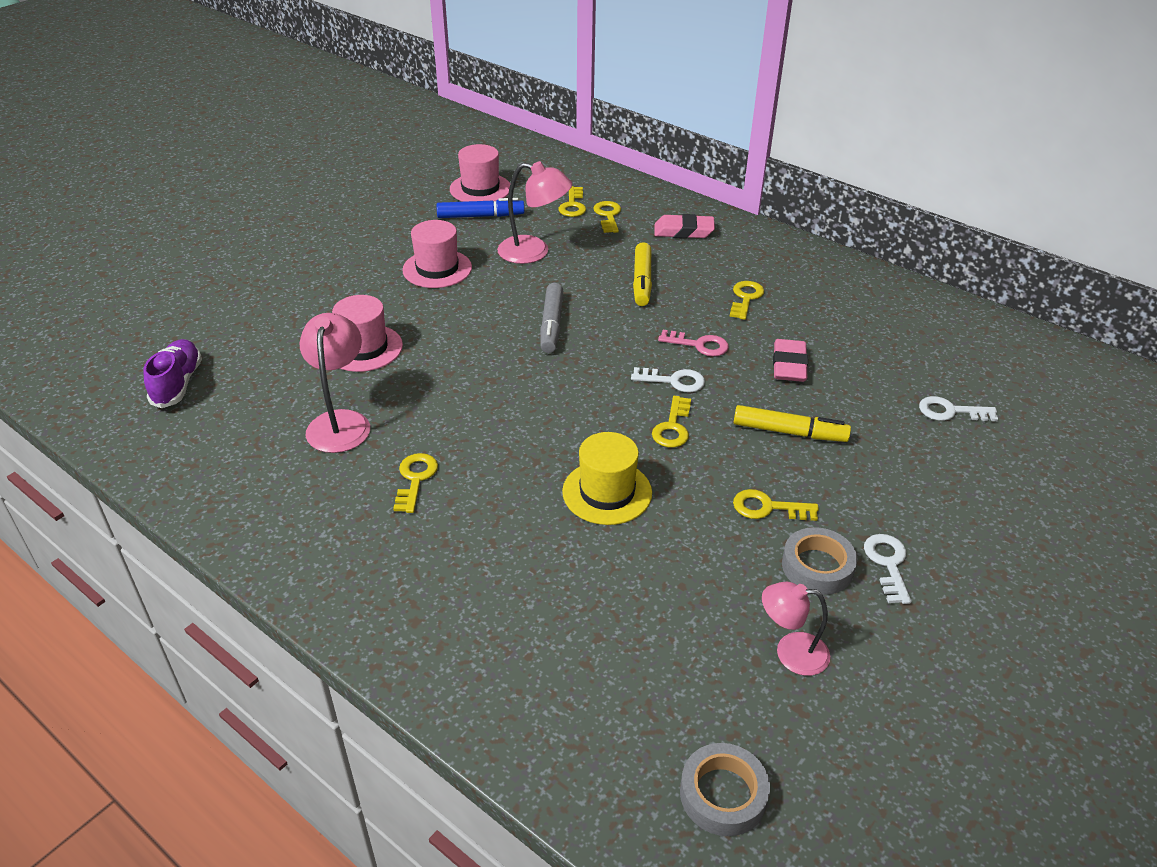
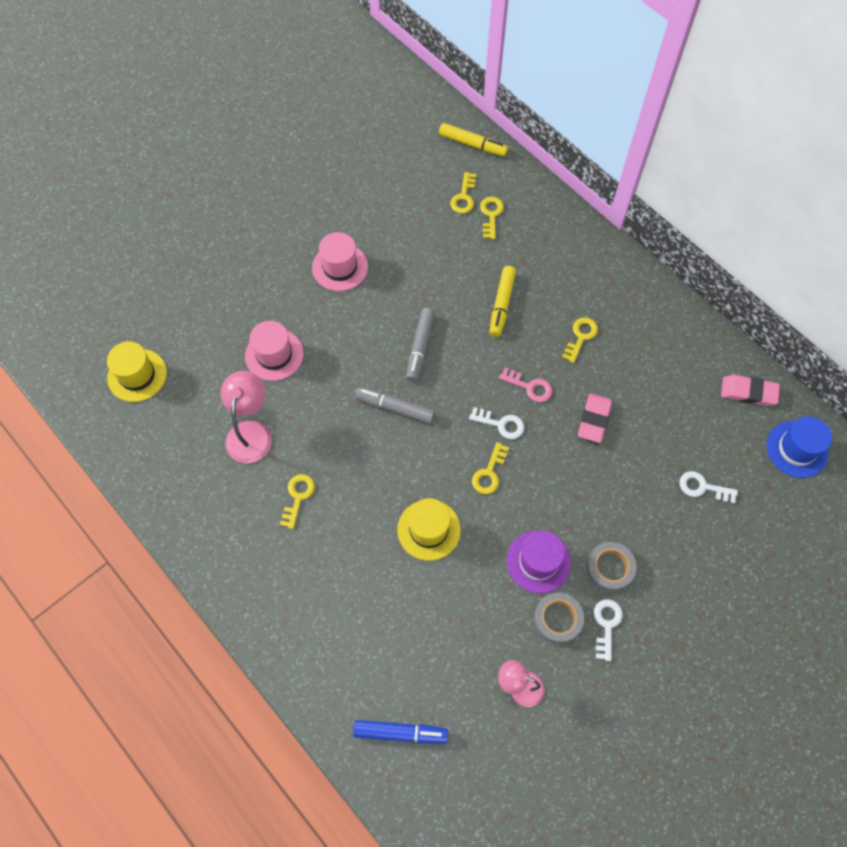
camera: 10 degrees right, 25 degrees up
(177, 384) = (137, 375): purple shoe -> yellow hat
(480, 189) = (389, 164): pink hat -> none
(480, 216) = (384, 202): blue marker -> blue marker (400, 732)
(532, 380) = (395, 408): none -> grey marker
(534, 252) = (421, 256): pink lamp -> none
(683, 231) = (550, 244): pink eraser -> pink eraser (748, 392)
(723, 794) = (450, 781): grey tape -> grey tape (609, 568)
(768, 508) = (538, 561): yellow key -> purple hat
(789, 432) = (574, 490): yellow marker -> yellow marker (473, 144)
(1046, 366) = (797, 449): none -> blue hat

